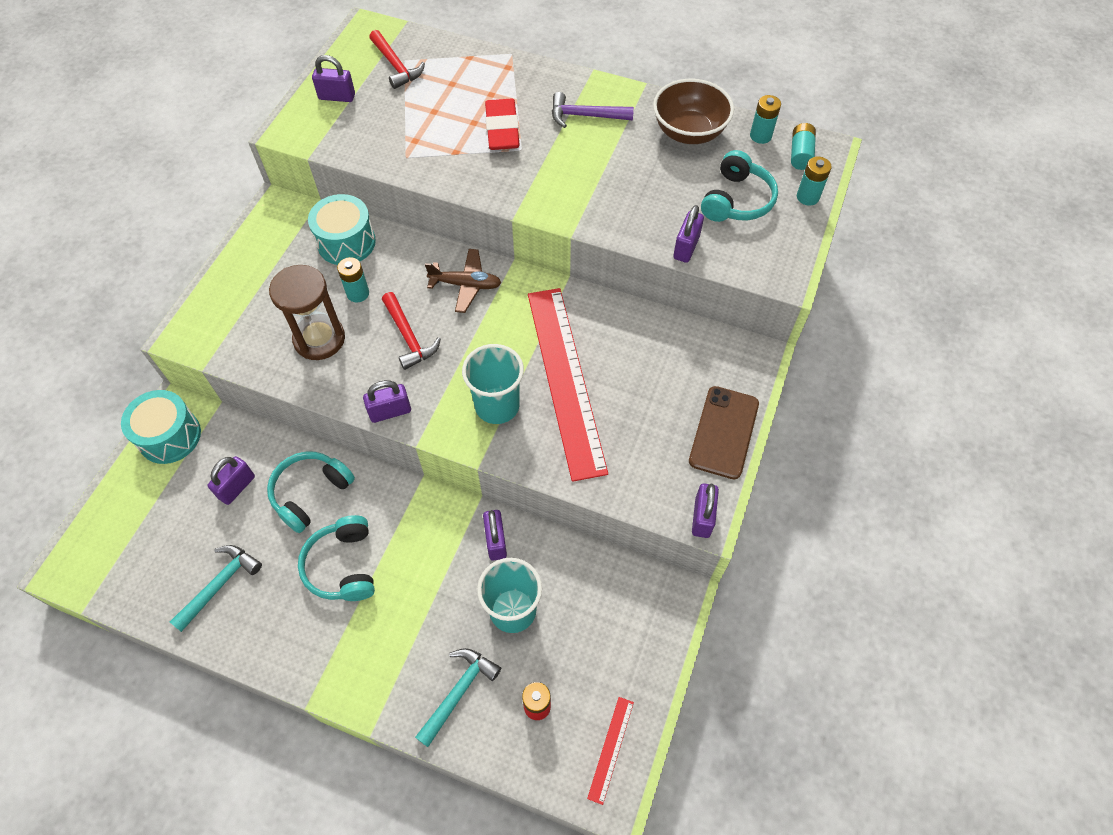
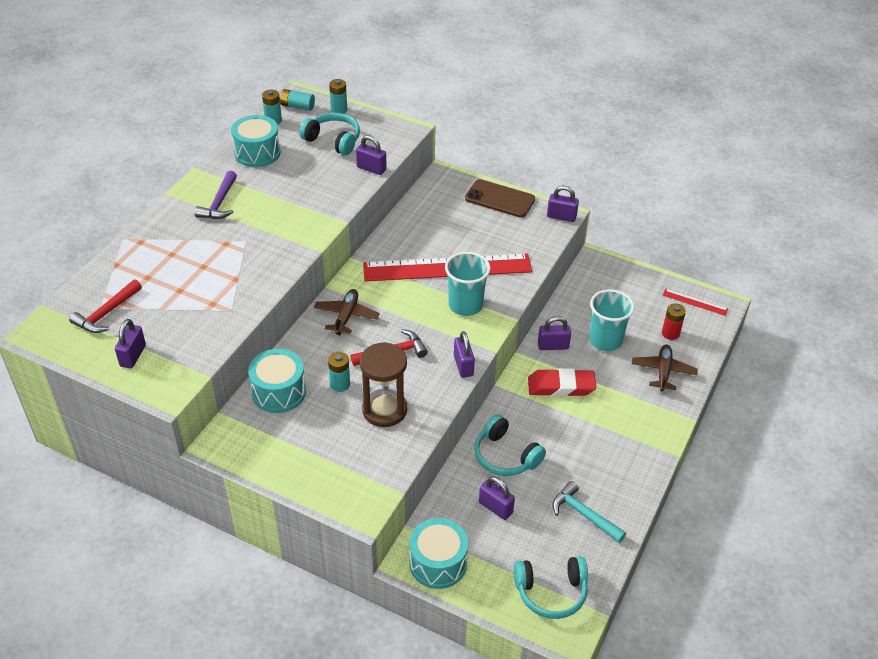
camera: 85 degrees left, 15 degrees down
(343, 566) = (570, 435): turquoise headphones -> turquoise headphones (551, 592)
(396, 66) = (106, 313): red hammer -> red hammer turned 150 degrees clockwise
(459, 691) = (663, 371): turquoise hammer -> brown plane
(502, 129) = (218, 250): red eraser -> red eraser (561, 386)
(689, 132) = (257, 153): brown bowl -> turquoise drum

